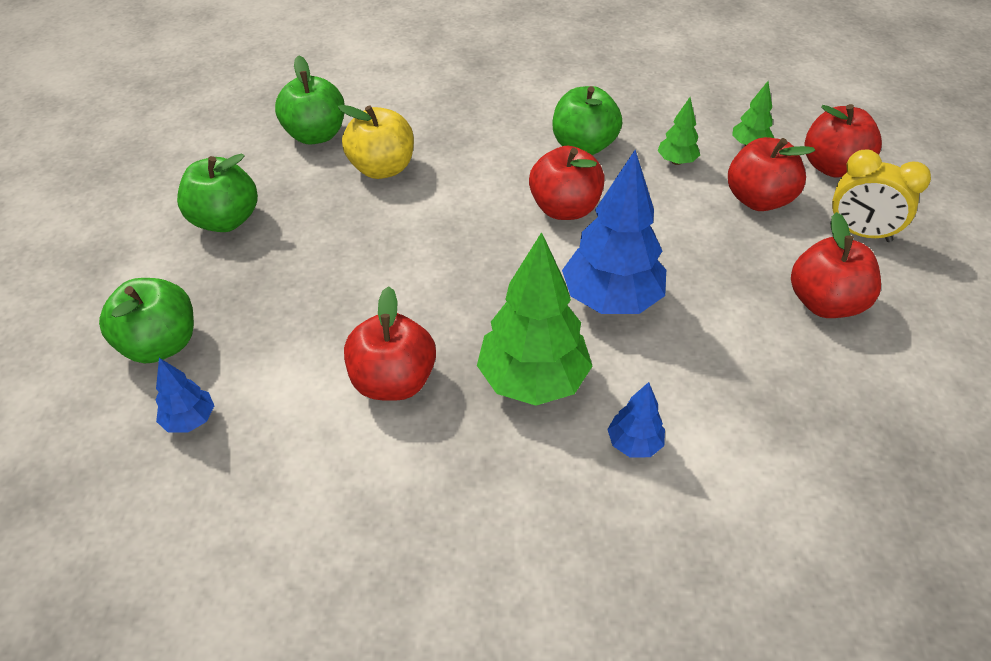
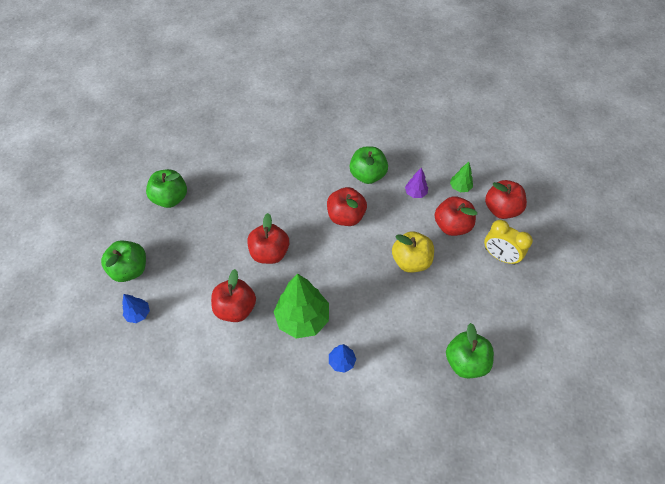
camera: 10 degrees right, 10 degrees up
(315, 135) = (225, 147): green apple -> green apple (465, 361)
(382, 168) = (256, 175): yellow apple -> yellow apple (411, 261)
(611, 300) = (354, 278): blue tree -> none
(676, 162) = (415, 193): green tree -> purple tree
(824, 303) = (464, 297): red apple -> red apple (270, 253)

